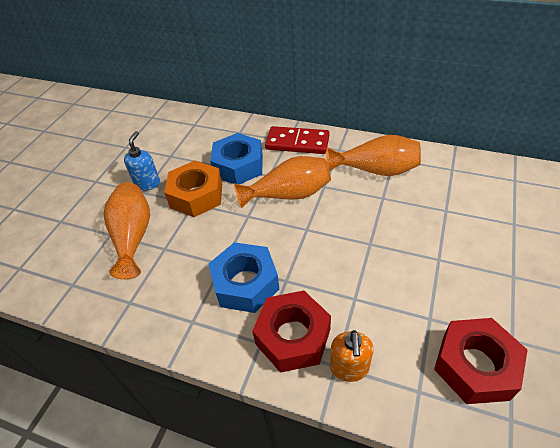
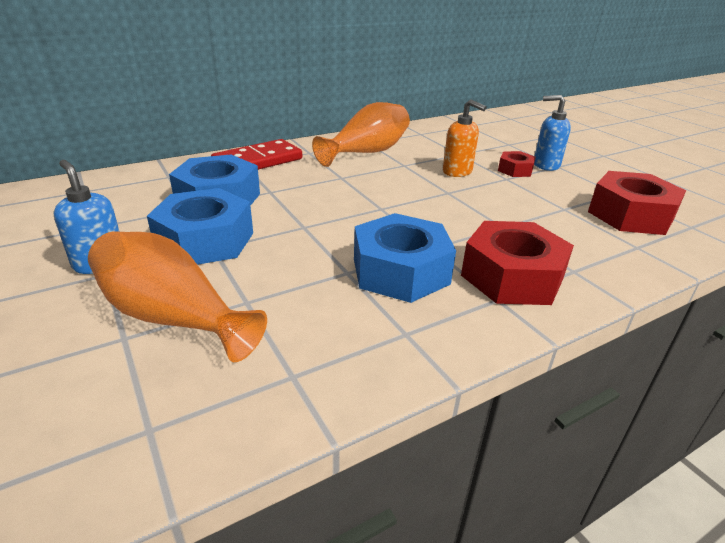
camera: 55 degrees left, 15 degrees down
(196, 196) = (205, 240): orange nut -> blue nut
(288, 194) = (318, 195): orange vase -> none
(349, 368) = (583, 265): orange soap dispenser -> orange soap dispenser (457, 172)
(462, 256) = (515, 170): none -> red nut
(502, 268) = (545, 165): none -> blue soap dispenser

